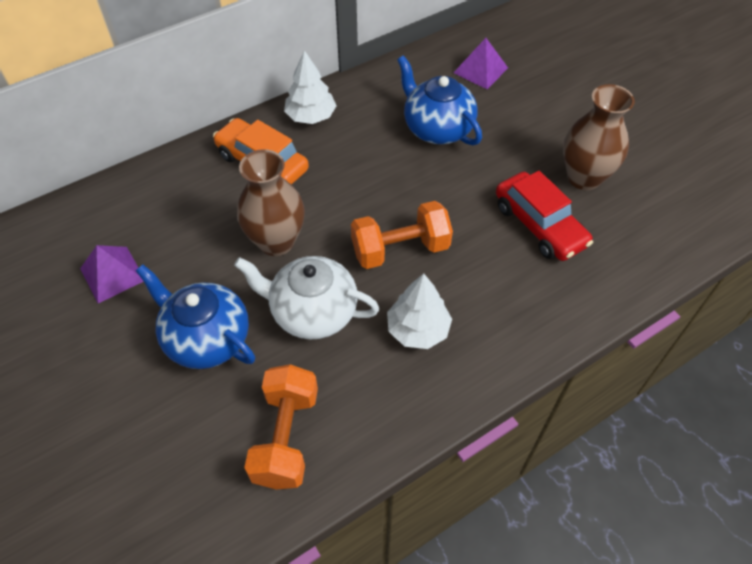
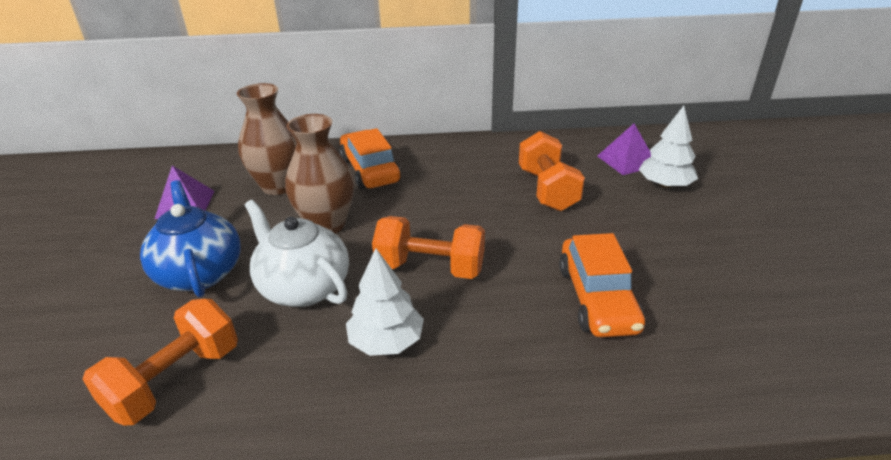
camera: 30 degrees right, 20 degrees down
(311, 116) = (439, 152): white tree -> white tree (665, 185)
(437, 128) = (547, 190): blue teapot -> orange dumbbell
(539, 225) = (597, 298): red car -> orange car
(584, 177) = (683, 274): brown vase -> brown vase (278, 186)

